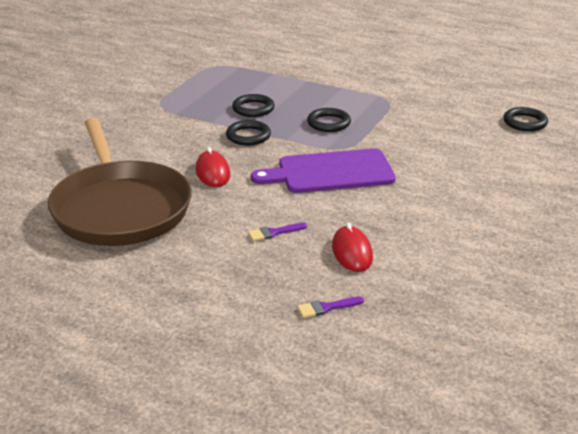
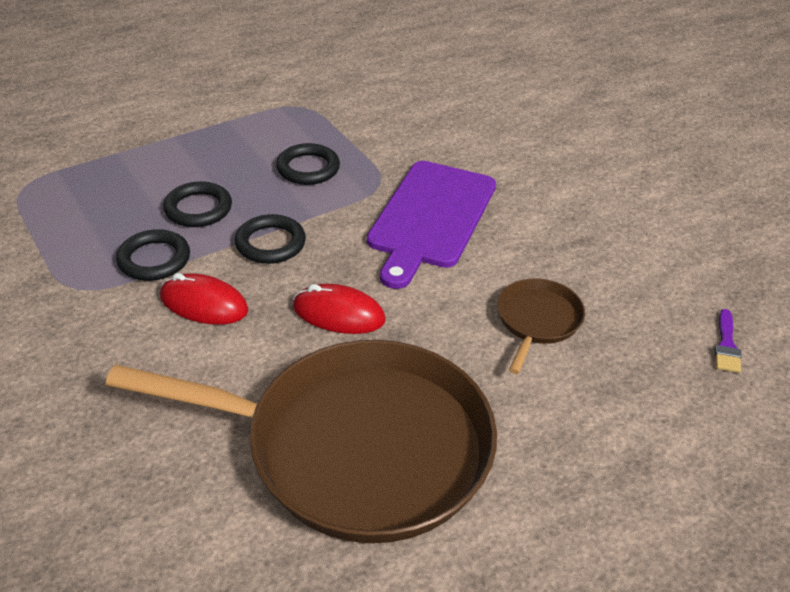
camera: 60 degrees left, 10 degrees up
(274, 233) = (537, 321): purple brush -> brown pan
(352, 252) = (622, 278): red mouse -> red mouse (204, 304)
(525, 122) = (444, 54): black ring -> black ring (154, 259)

